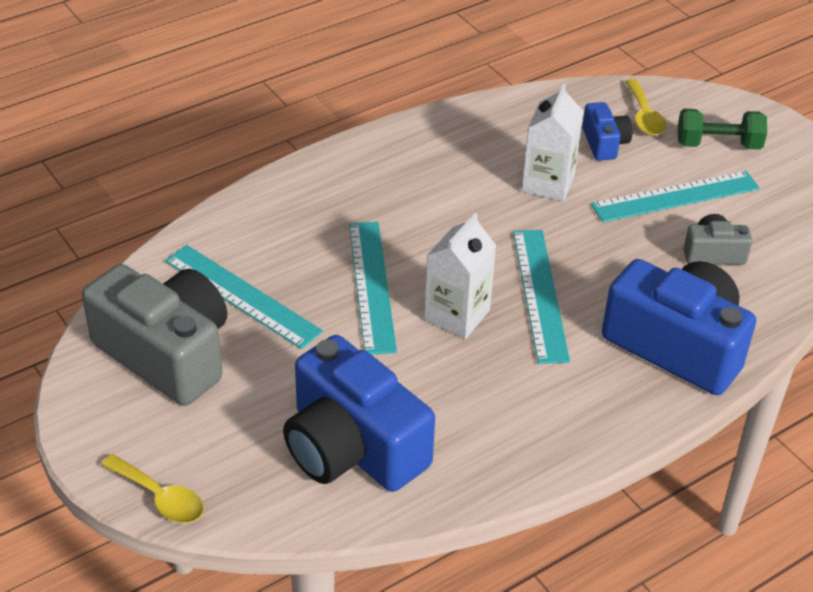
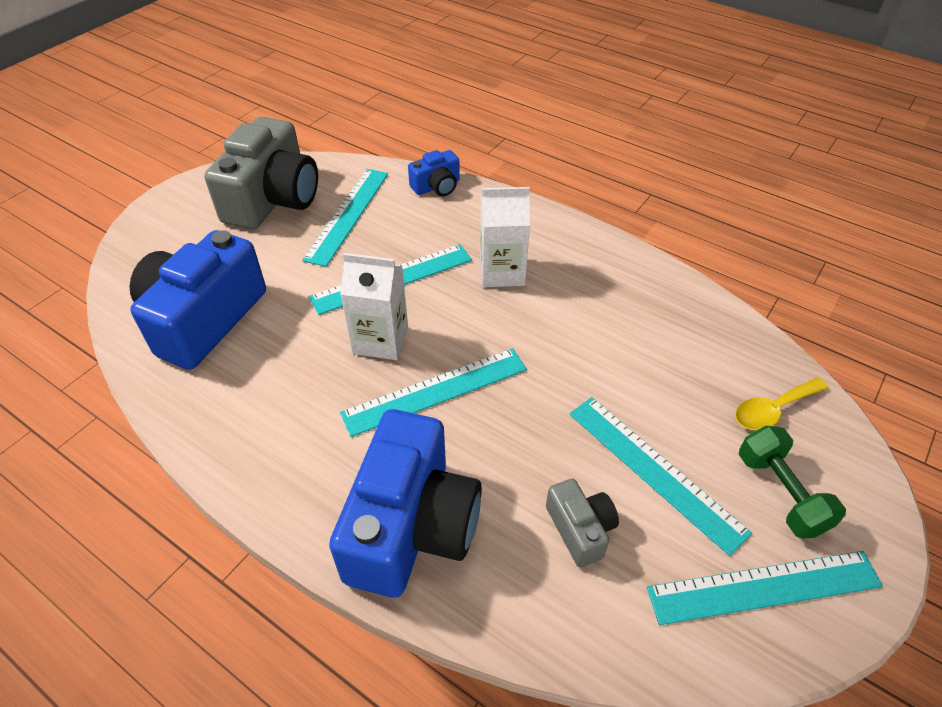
camera: 70 degrees right, 5 degrees up
(160, 497) = (133, 239): yellow spoon -> none
(548, 183) = (601, 357): white carton -> white carton (502, 272)
(604, 143) = (698, 386): blue camera -> blue camera (437, 186)
(787, 183) = (764, 587): none -> turquoise ruler

